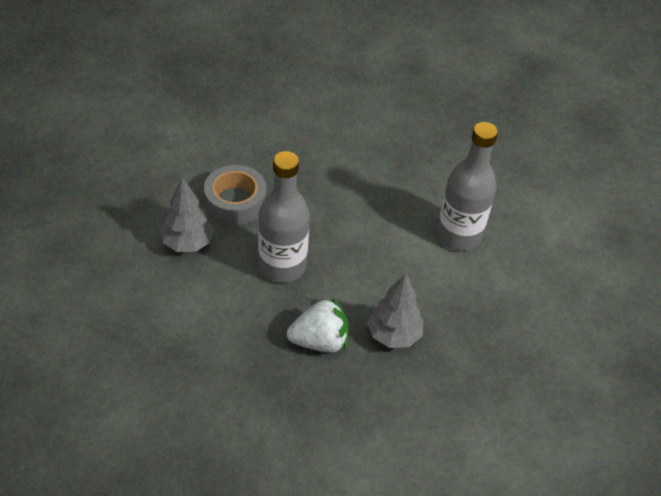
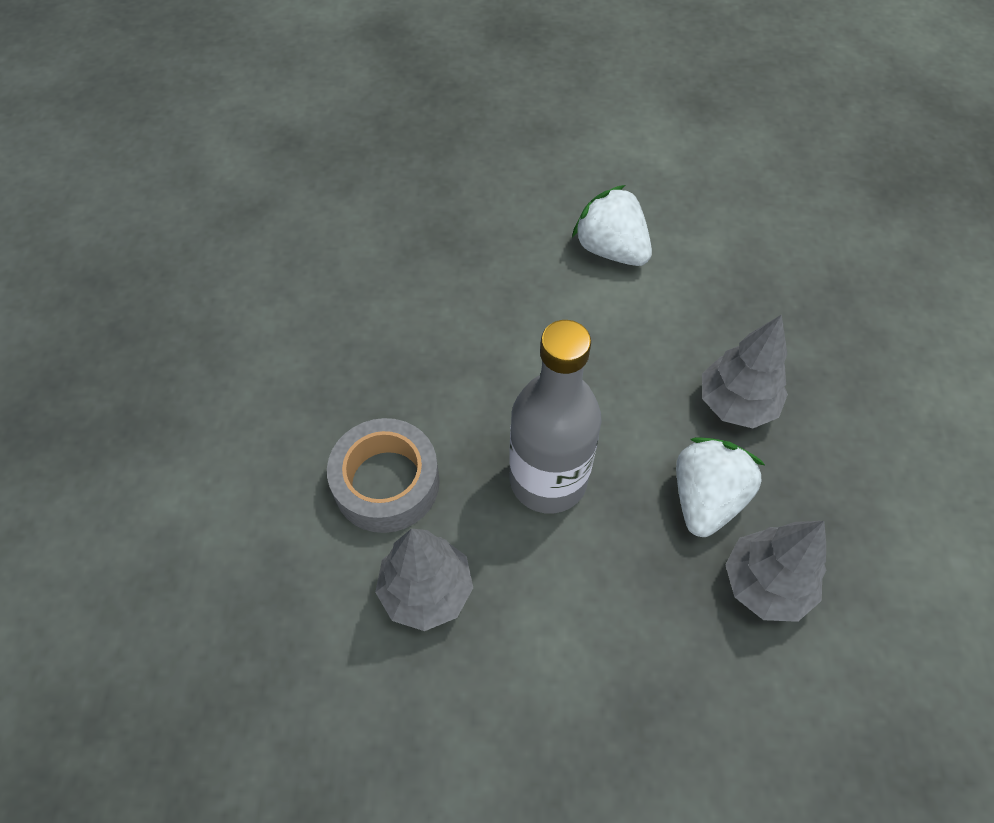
camera: 55 degrees left, 10 degrees up
(284, 387) = (765, 584): none -> grey tree
(458, 236) = (611, 249): grey bottle -> white strawberry

